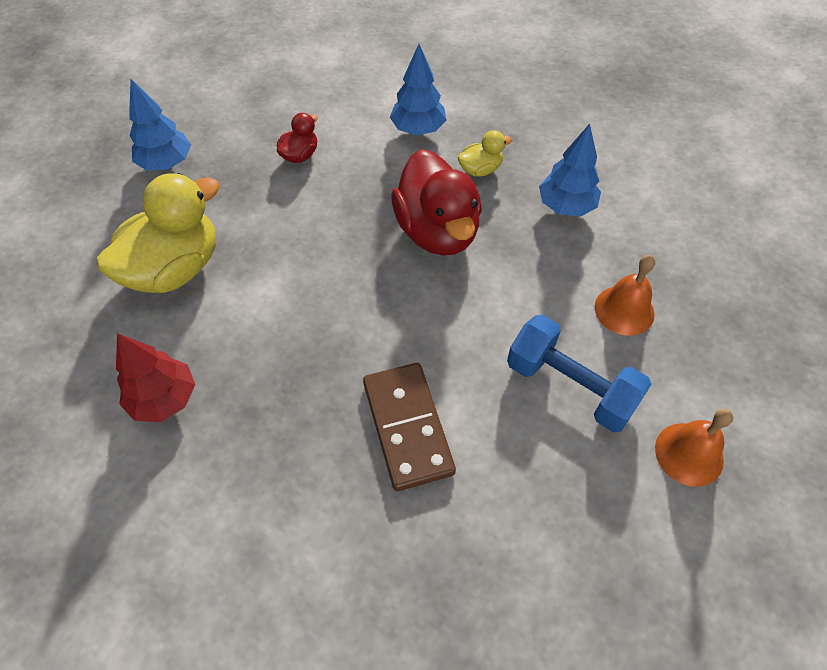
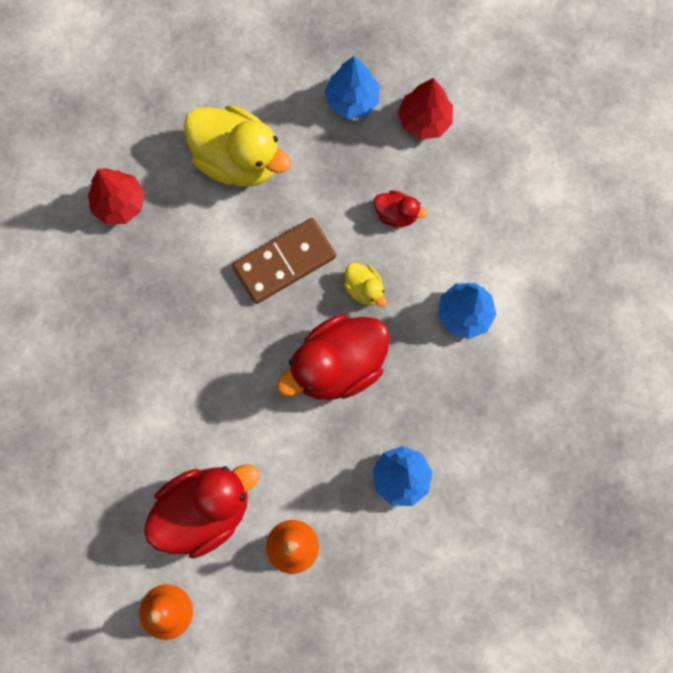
camera: 75 degrees right, 20 degrees up
(218, 117) = (424, 120): none -> red tree
(408, 427) = (138, 390): brown domino -> brown domino (284, 262)
(480, 169) = (426, 387): yellow duck -> yellow duck (364, 289)
(570, 386) = (204, 510): blue dumbbell -> red duck

